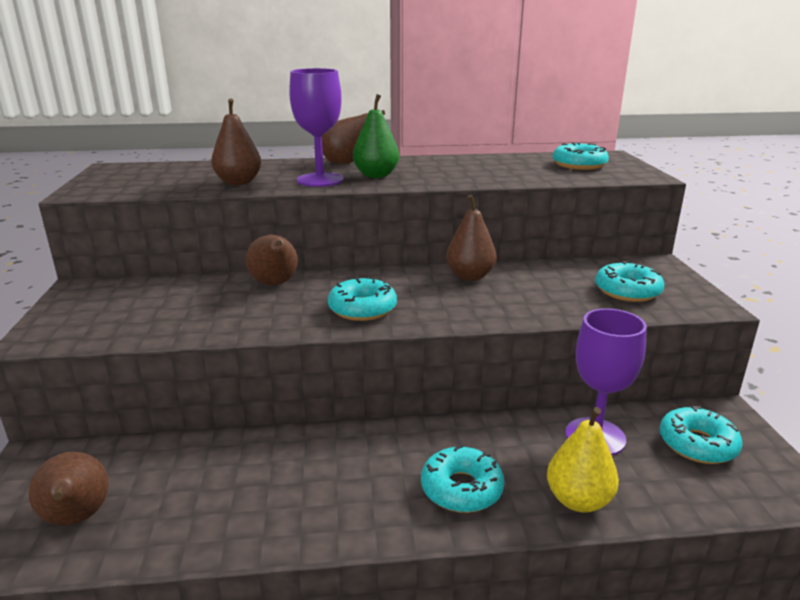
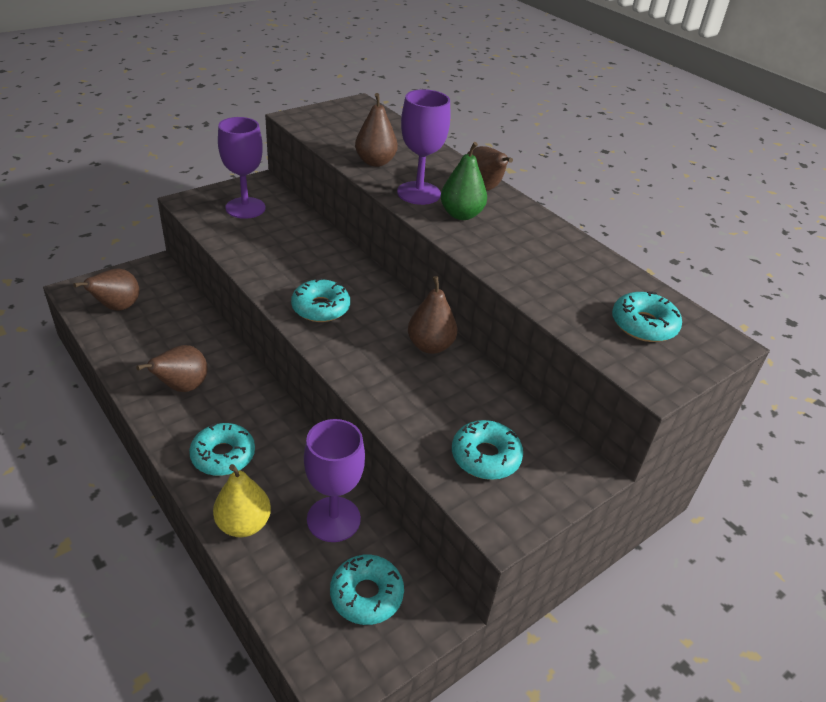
camera: 55 degrees right, 15 degrees up
(116, 307) = (245, 208): none -> purple goblet
(275, 284) = (329, 253): brown pear -> brown pear (182, 387)

